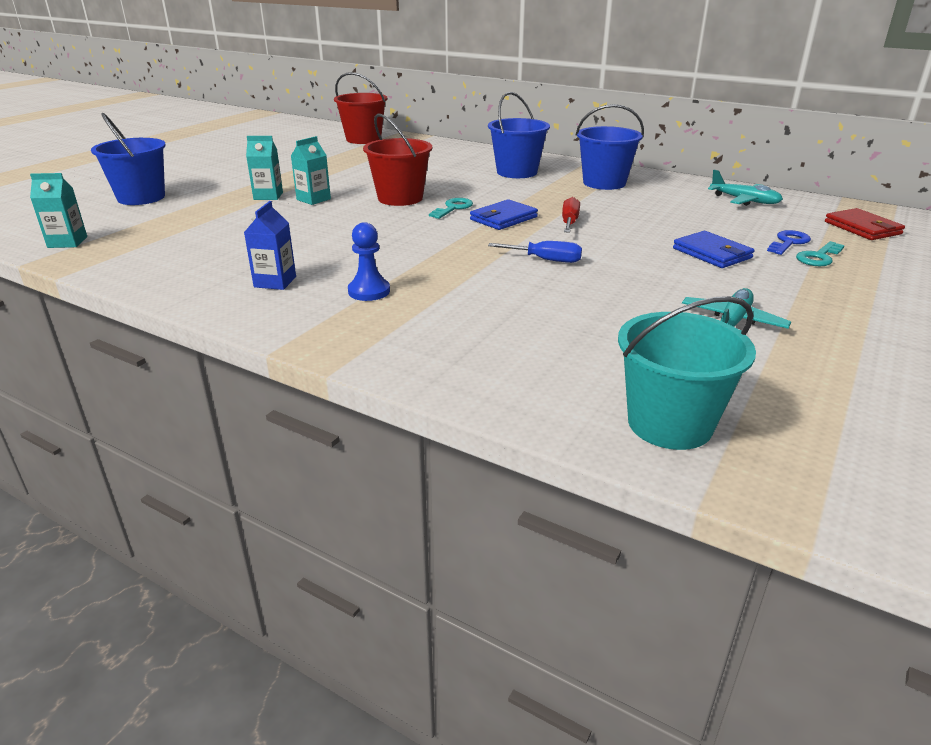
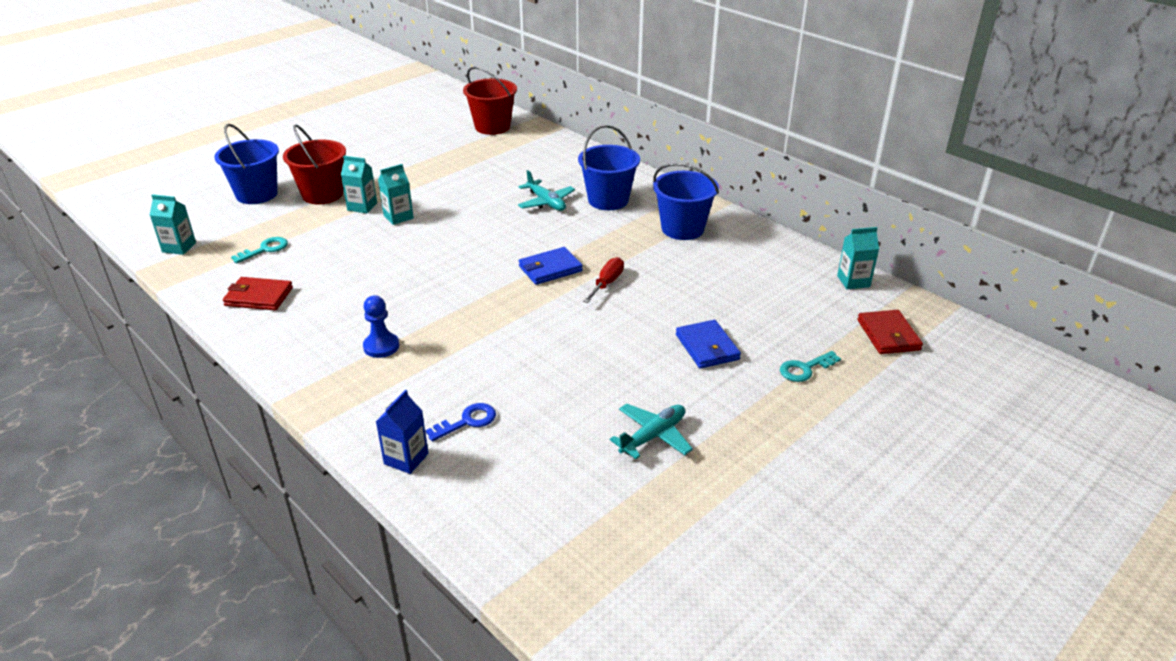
camera: 15 degrees right, 5 degrees up
(192, 269) = (258, 297): none -> red wallet
(275, 282) = (315, 323): blue carton -> blue carton (406, 459)
(400, 198) = (475, 226): red bucket -> red bucket (322, 194)
(453, 208) = (514, 247): turquoise key -> turquoise key (264, 249)
(546, 260) = (550, 332): blue screwdriver -> none
(669, 424) = (518, 530): turquoise bucket -> none
(744, 201) = (803, 276): turquoise plane -> turquoise plane (546, 202)
(788, 242) = (793, 344): blue key -> blue key (467, 421)
(791, 199) = (853, 281): none -> turquoise carton

